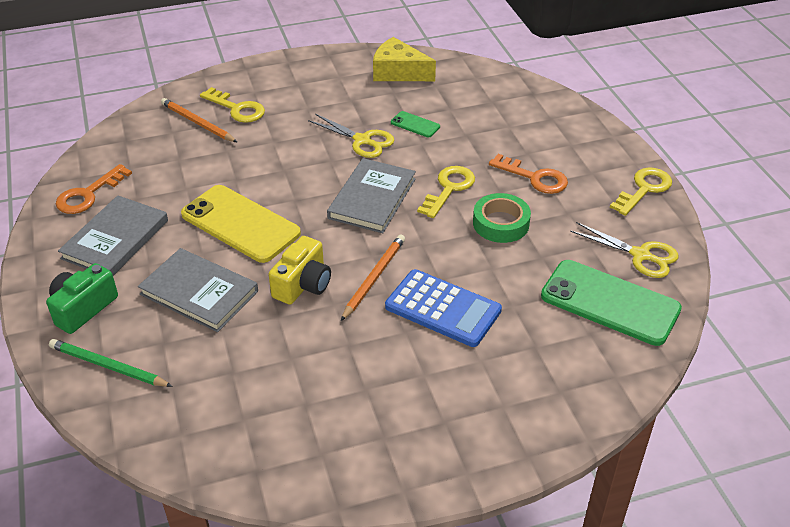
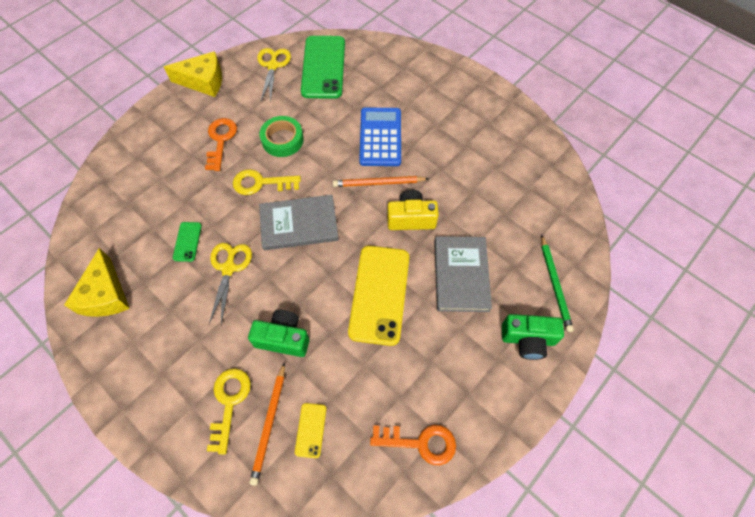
camera: 120 degrees left, 20 degrees up
(115, 239) = (453, 373): grey book -> none
(168, 141) = (310, 430): none -> yellow phone
(260, 151) = (283, 338): none -> green camera
(644, 189) = (203, 81): yellow key -> yellow cheese

